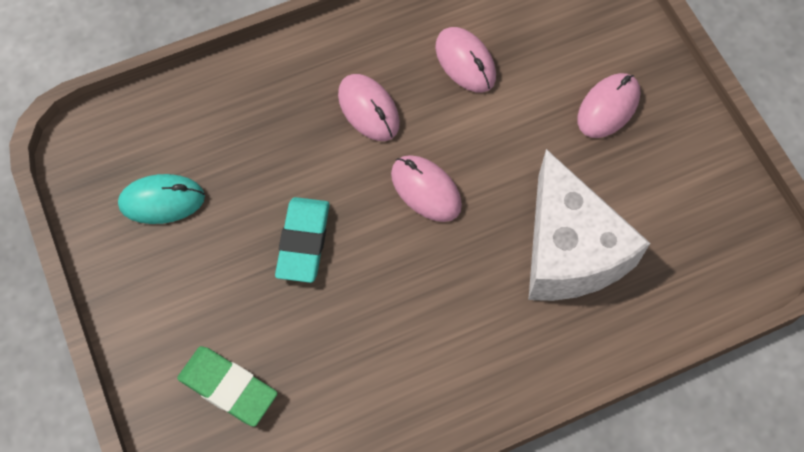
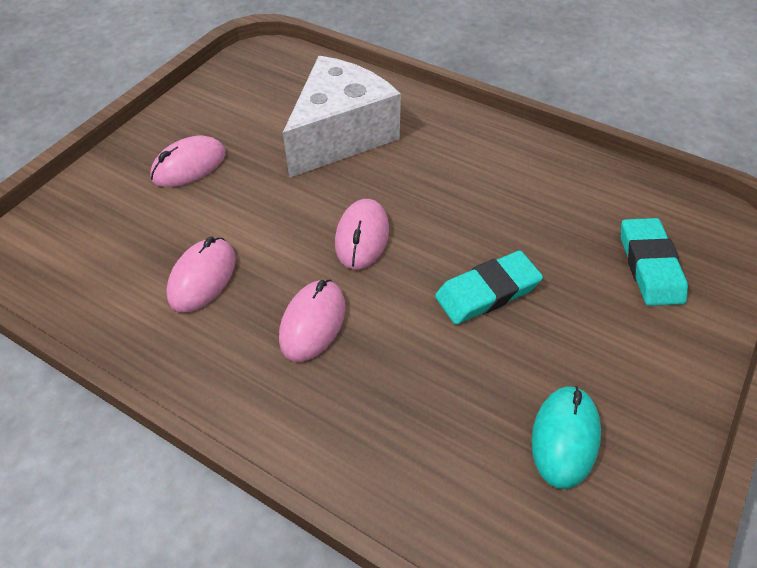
camera: 125 degrees left, 15 degrees down
(162, 201) = (565, 437): turquoise mouse -> turquoise mouse turned 60 degrees clockwise
(228, 387) = (649, 266): green eraser -> turquoise eraser
(608, 107) = (189, 166): pink mouse -> pink mouse turned 45 degrees counterclockwise

